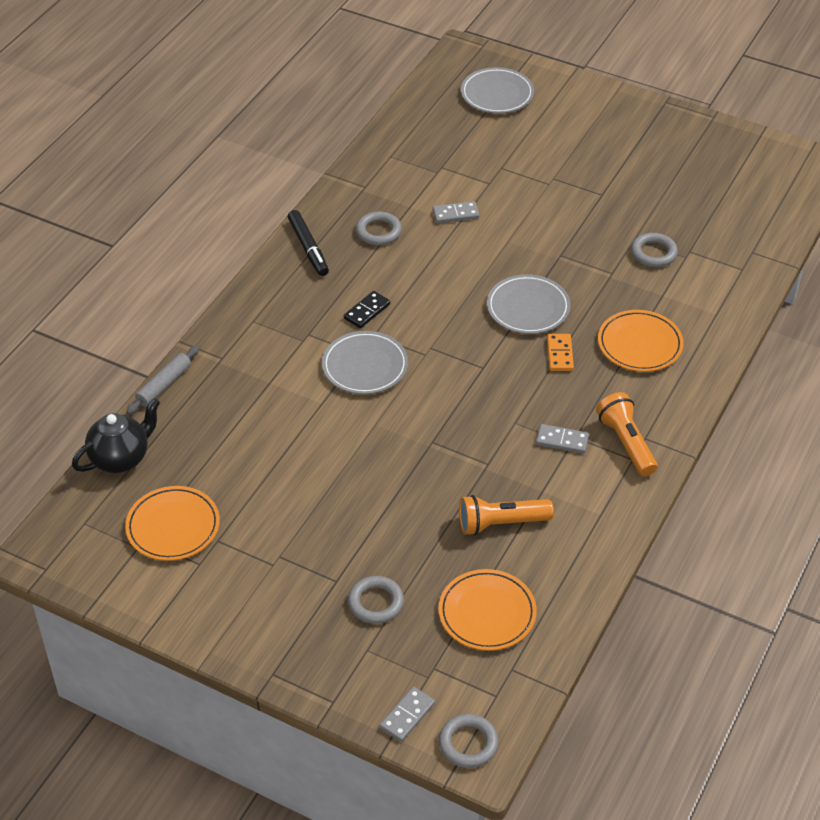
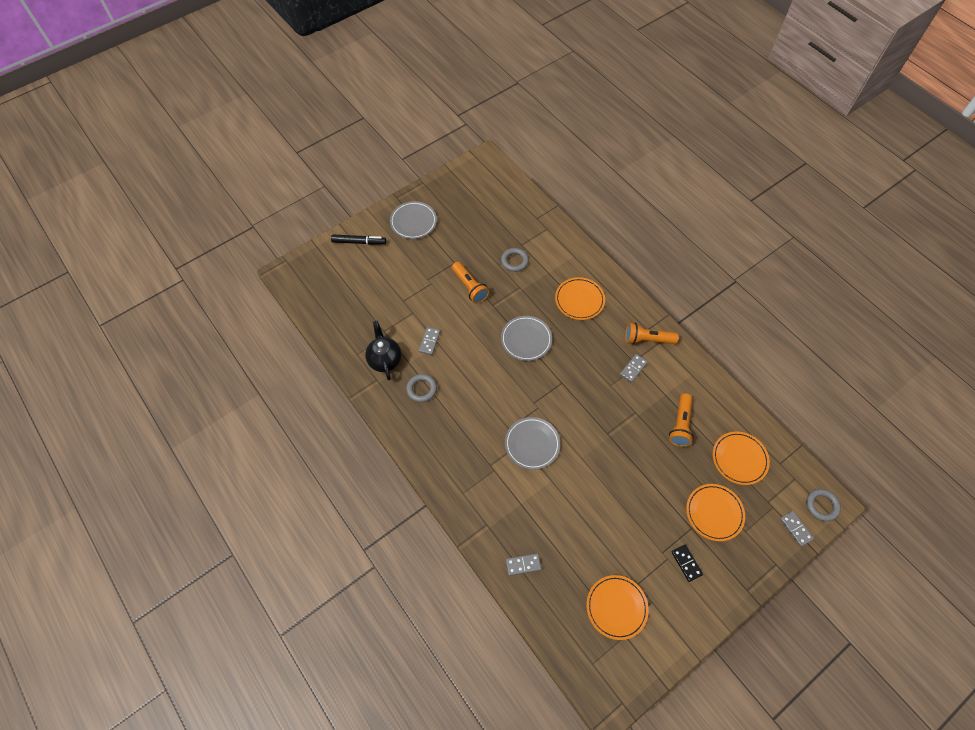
camera: 65 degrees left, 15 degrees up
(121, 458) = (546, 620): black teapot -> black teapot (385, 360)
(164, 385) = (494, 569): grey rolling pin -> none
(185, 411) = (523, 564): none -> grey domino
(308, 248) = (414, 434): black marker -> black marker (359, 242)
(367, 311) = (487, 424): black domino -> black domino (686, 563)
(376, 603) = (714, 513): grey ring -> orange plate
(497, 94) = (336, 273): grey plate -> grey plate (413, 222)
(559, 354) = (569, 340): orange domino -> none
(572, 223) = (470, 287): none -> orange flashlight

